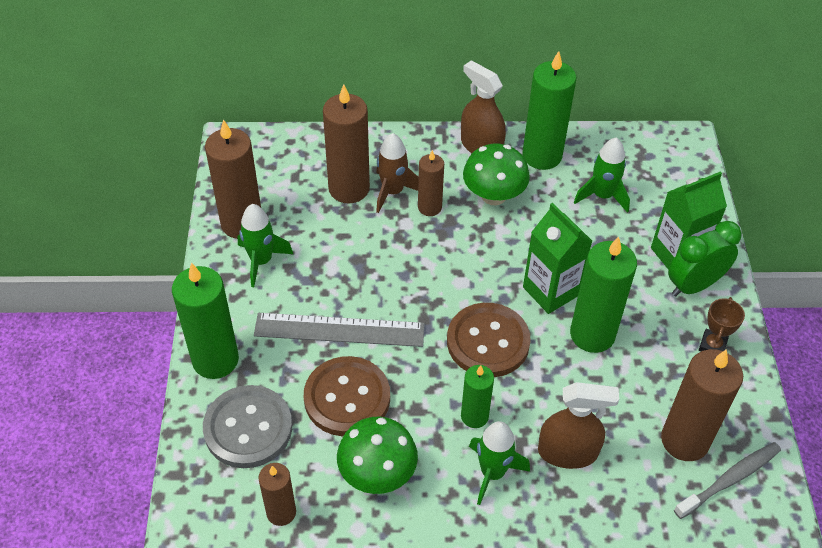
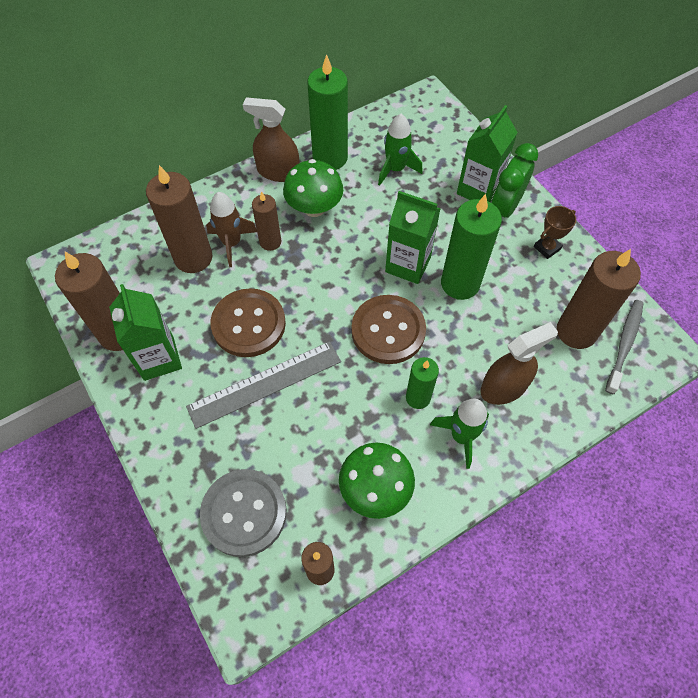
camera: 30 degrees left, 10 degrees up
(215, 360) = (175, 468): green candle -> none
(261, 261) = (159, 358): green rocket -> green carton
(347, 398) = (309, 439): brown button -> brown button (248, 324)
(712, 345) = (547, 248): brown trophy -> brown trophy turned 60 degrees clockwise

